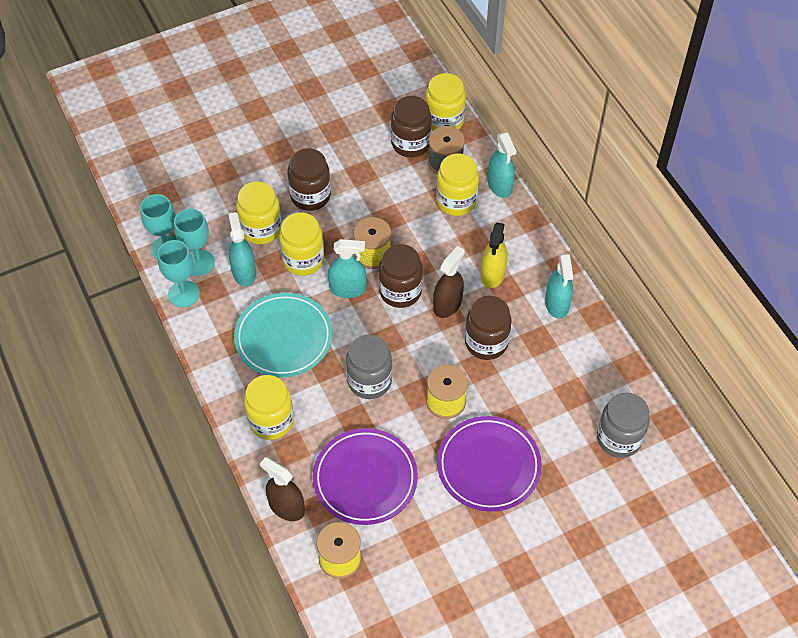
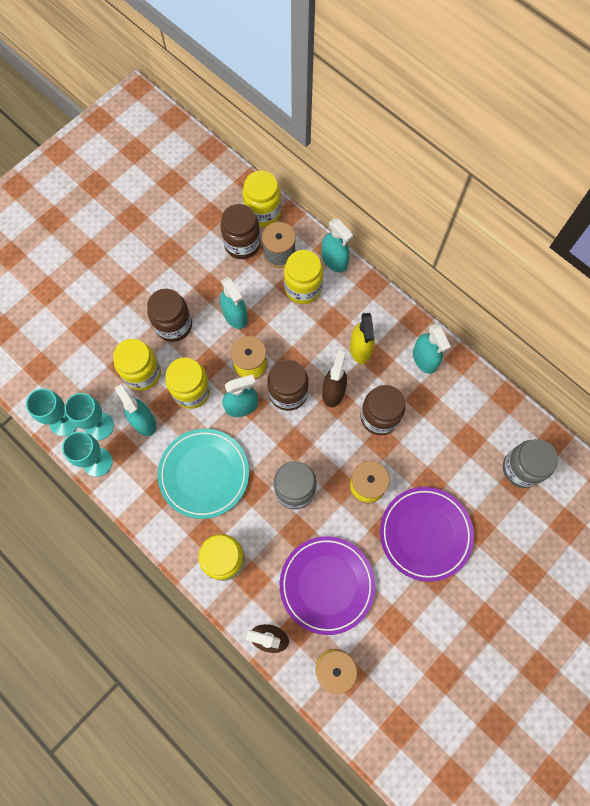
camera: 20 degrees left, 15 degrees up
(376, 205) = (235, 315): none -> turquoise spray bottle

